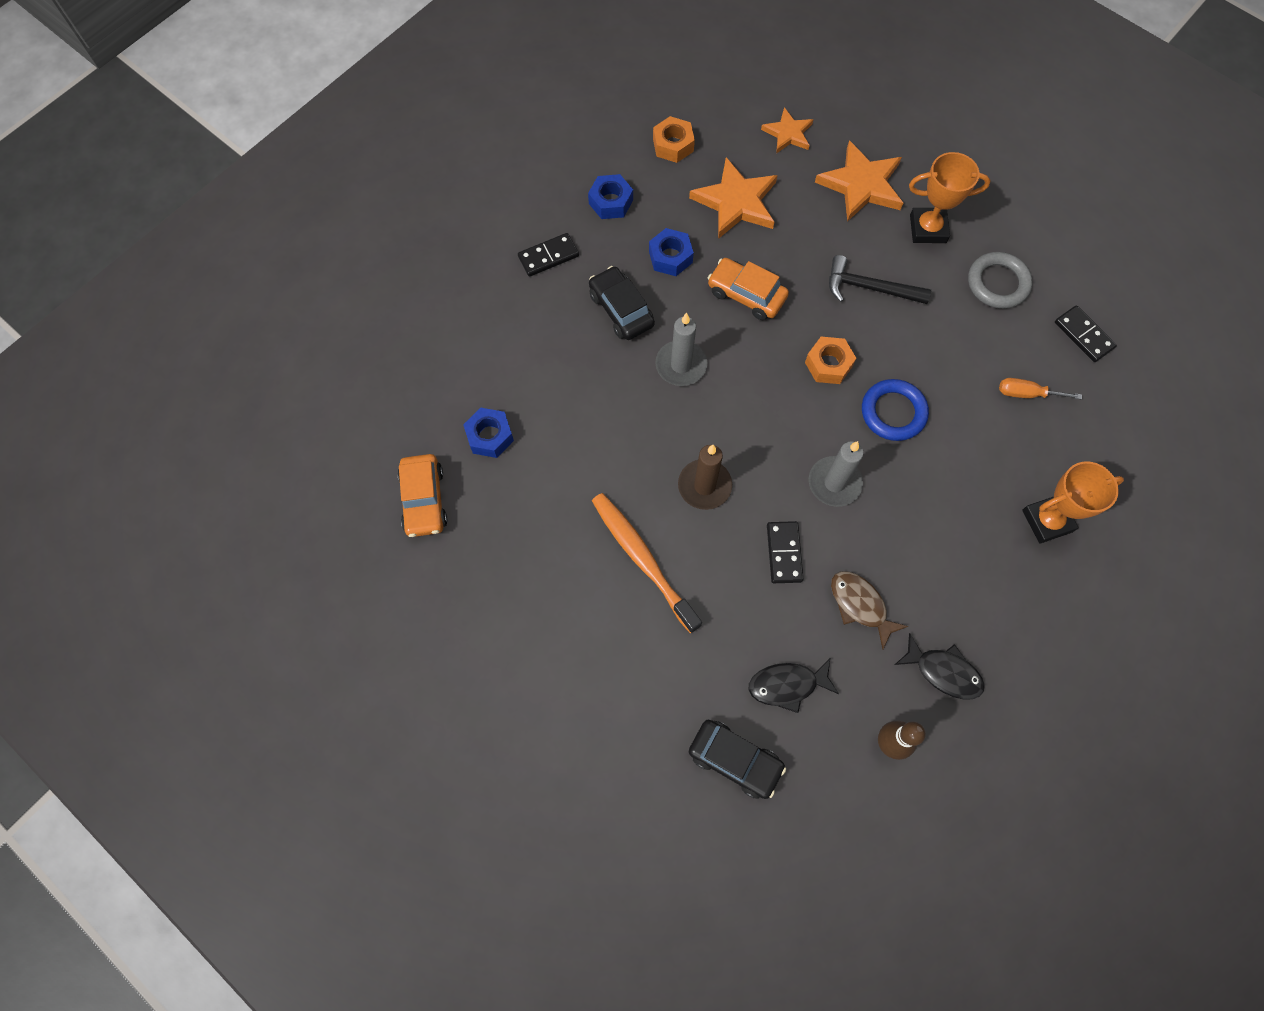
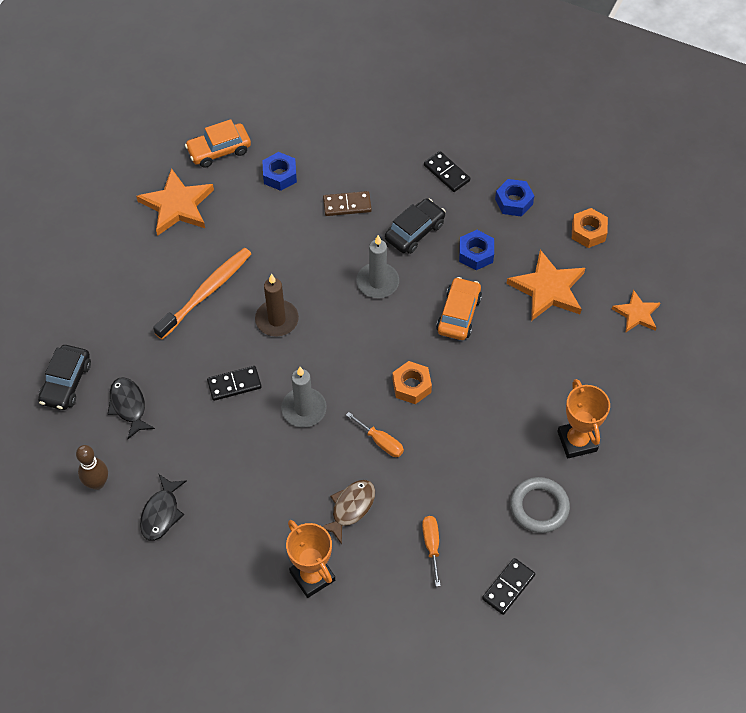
camera: 75 degrees right, 10 degrees down
(560, 371) = (347, 205): none -> brown domino
(860, 605) = (203, 445): brown fish -> brown fish (351, 508)
(861, 185) = (604, 380): orange star -> orange star (177, 205)
(869, 288) = (497, 404): black hammer -> none
(893, 412) = (381, 442): blue ring -> orange screwdriver

